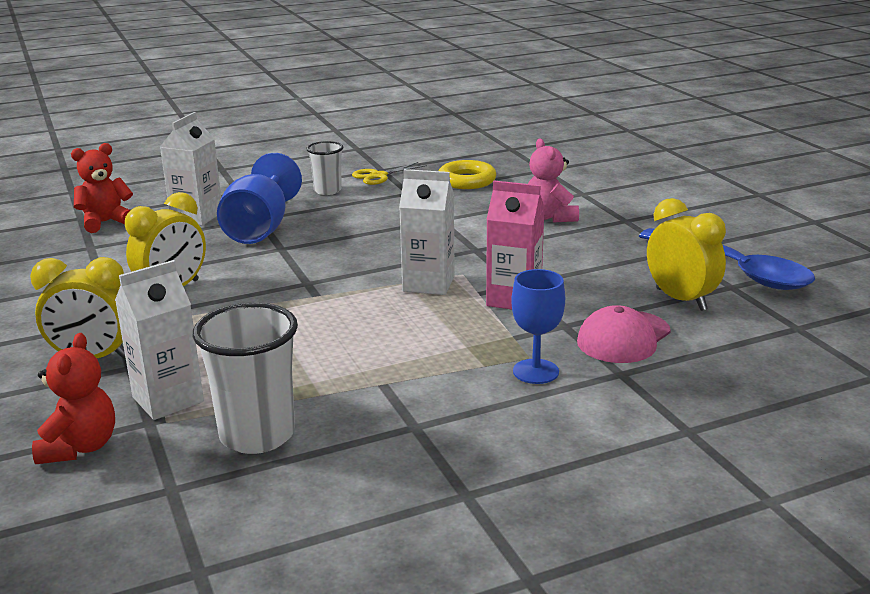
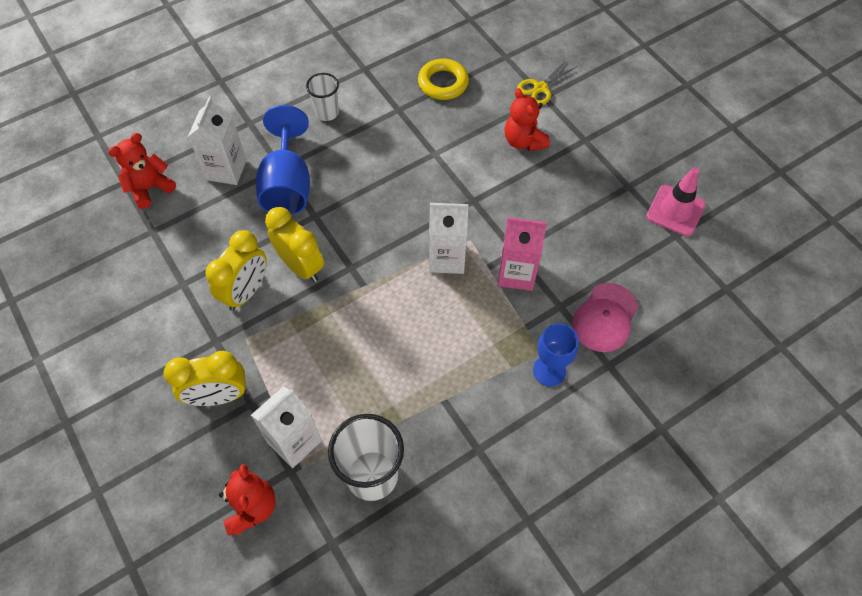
camera: 10 degrees left, 35 degrees up
(379, 176) = (365, 81): yellow scissors -> yellow scissors (540, 88)
(550, 217) = (523, 141): pink teddy bear -> red teddy bear
(681, 299) = (640, 259): yellow clock -> yellow clock (301, 266)
(733, 270) = (675, 210): blue spoon -> pink traffic cone

